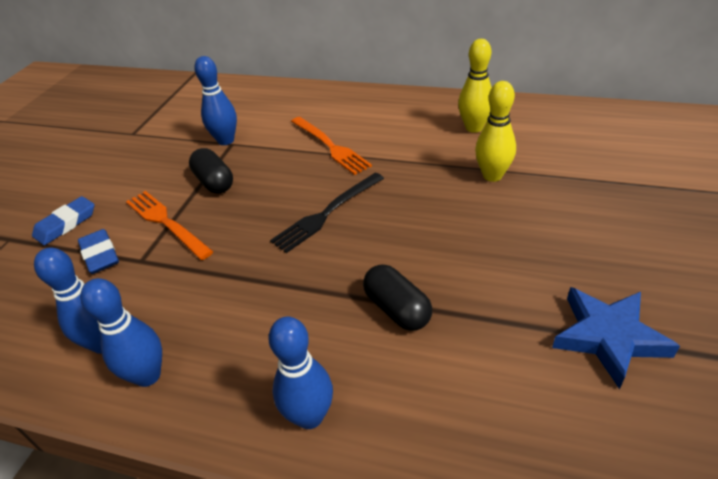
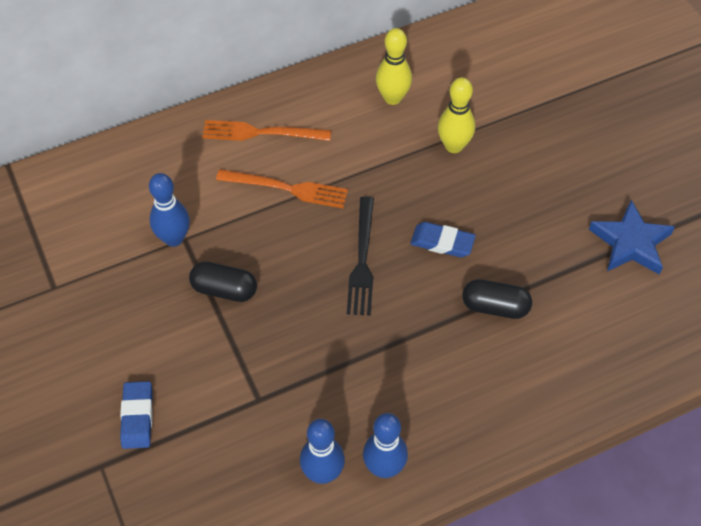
camera: 45 degrees left, 15 degrees up
(100, 255) = (215, 419): blue eraser -> blue eraser (442, 242)
(166, 223) = (234, 354): orange fork -> orange fork (261, 132)
(309, 416) = (515, 413): blue bowling pin -> none

